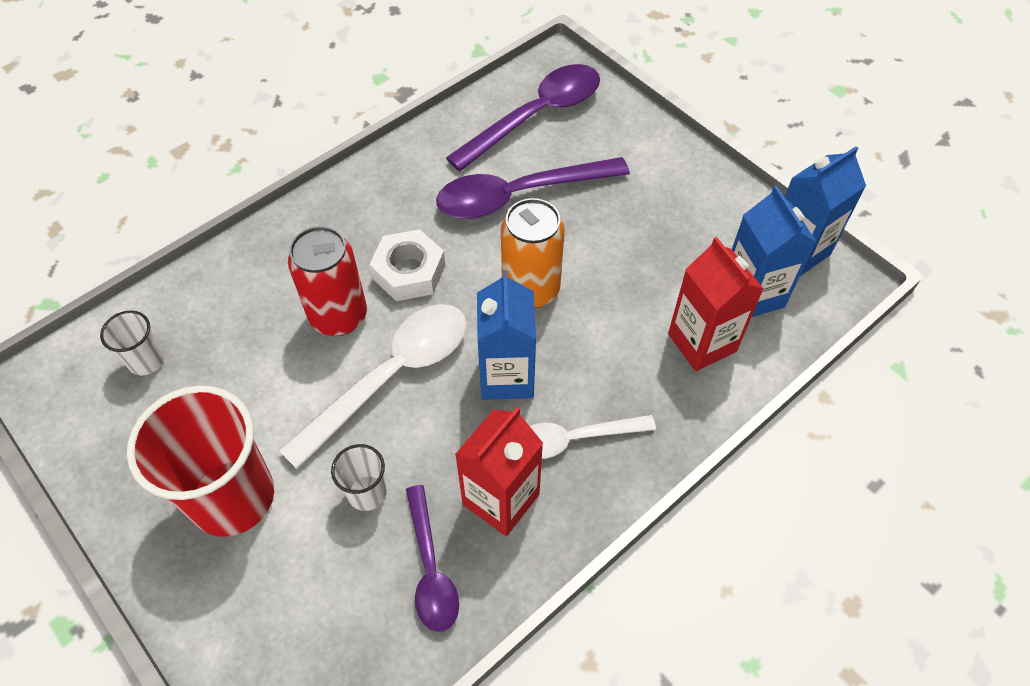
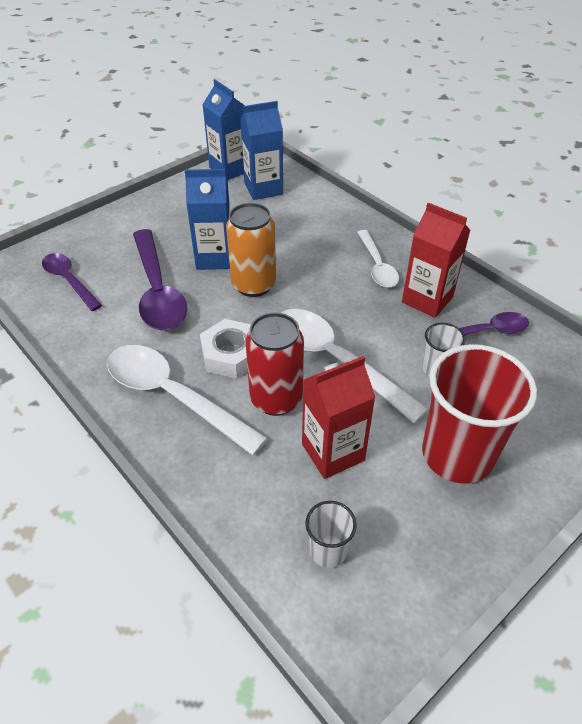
camera: 90 degrees left, 10 degrees down
(354, 225) = (173, 396): none -> white spoon
(506, 376) = (331, 297): blue carton -> blue carton (214, 258)
(536, 116) = (69, 280): purple spoon -> purple spoon, size x0.60
(702, 342) = (300, 210): red carton -> red carton (333, 452)

